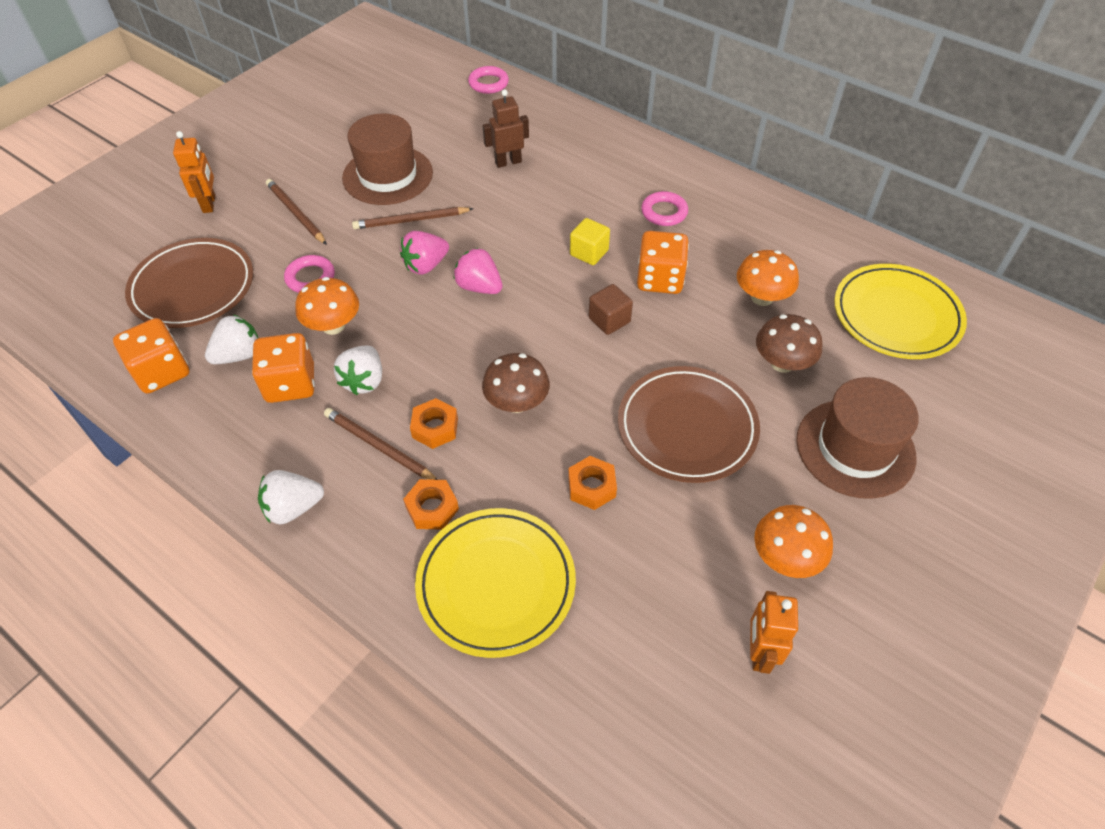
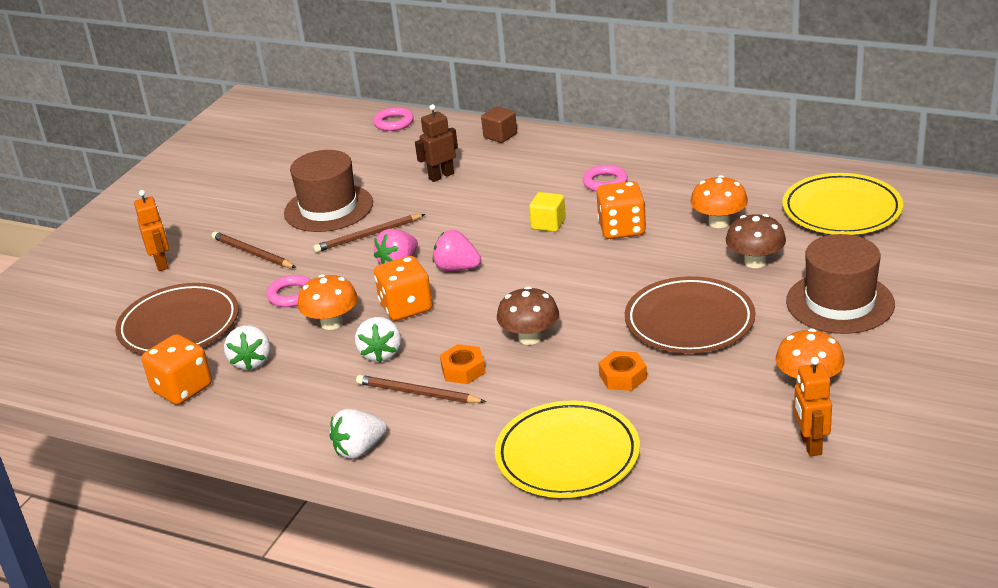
camera: 10 degrees left, 20 degrees down
(239, 355) = (251, 361): white strawberry -> white strawberry turned 135 degrees clockwise
(290, 384) = (312, 370): orange dice -> orange dice (406, 307)
(432, 508) = (487, 421): orange nut -> none
(609, 320) = (588, 266): brown cube -> brown cube (500, 136)

